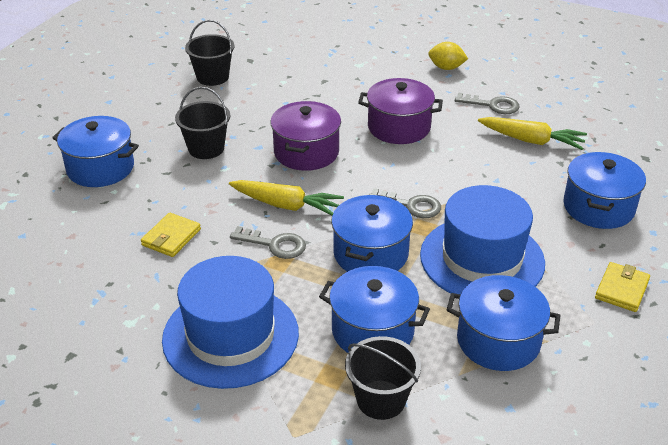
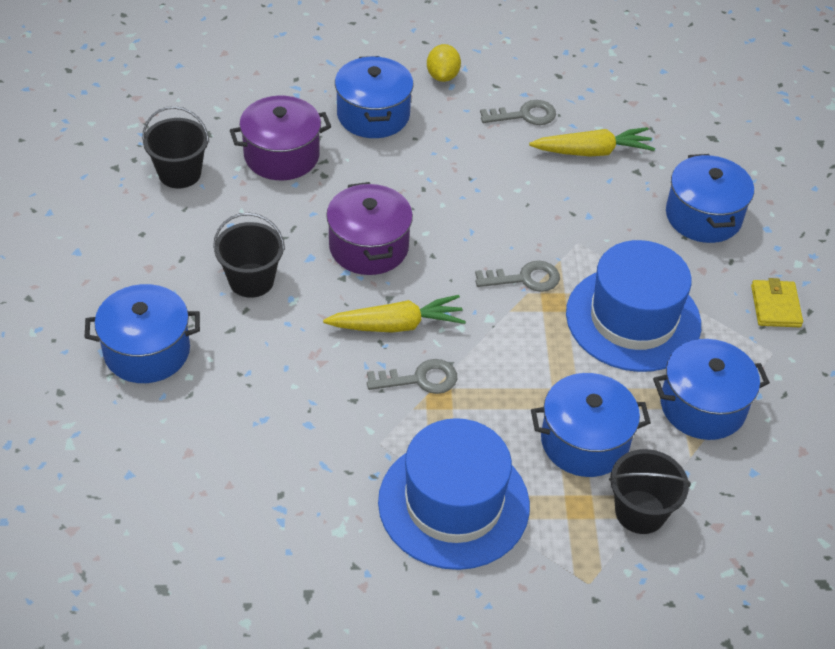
camera: 30 degrees left, 10 degrees up
(171, 237) = (303, 412): yellow wallet -> none
(370, 254) = (524, 353): blue pot -> blue pot (373, 115)
(399, 127) = (445, 178): purple pot -> purple pot (281, 155)
(446, 68) = (442, 76): yellow lemon -> yellow lemon turned 75 degrees counterclockwise

